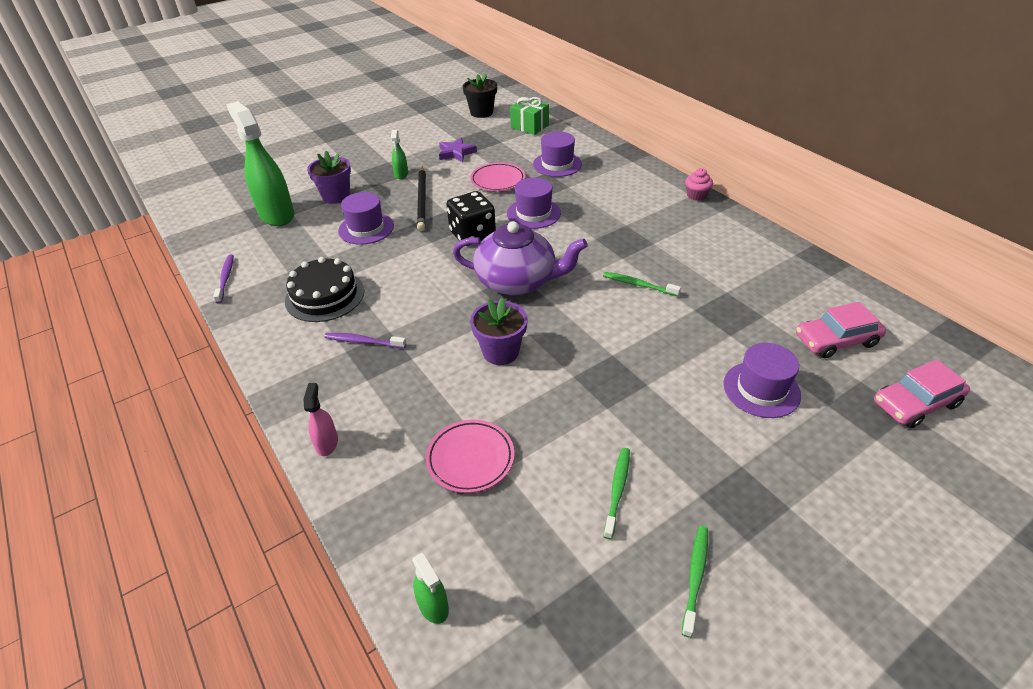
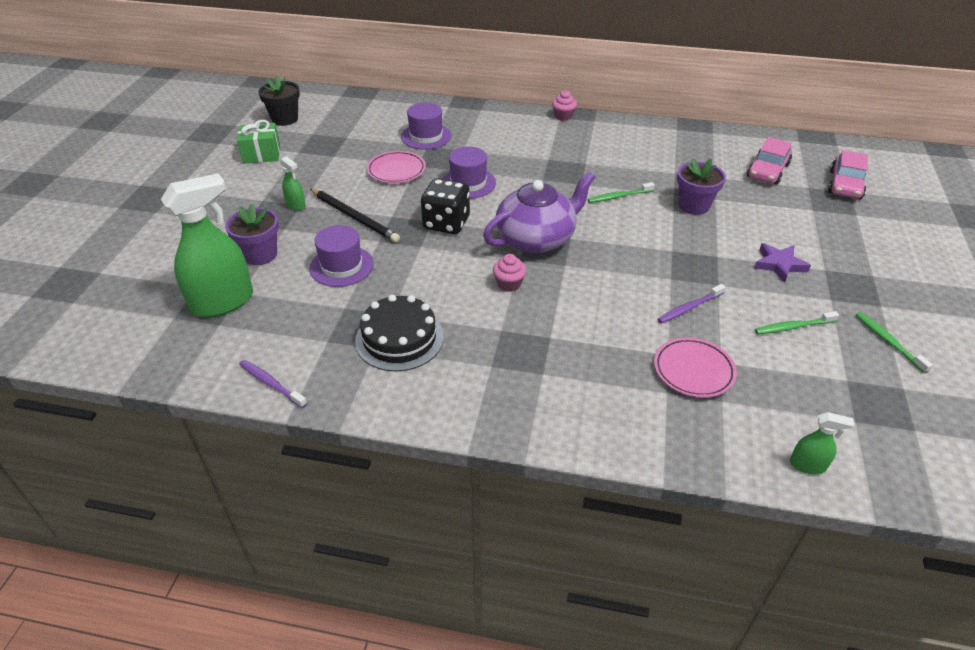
camera: 45 degrees left, 0 degrees up
(276, 214) = (223, 302): green spray bottle -> green spray bottle turned 135 degrees clockwise
(327, 443) = (589, 434): pink spray bottle -> none
(364, 342) = (494, 350): purple toothbrush -> purple toothbrush (689, 308)
(445, 302) = (509, 284): none -> pink cupcake
(456, 153) = (319, 164): purple star -> purple star (779, 264)
(500, 352) = (603, 293): purple flower pot -> purple flower pot (694, 206)
(529, 126) = (351, 114): green gift -> green gift (262, 154)
(617, 491) = (793, 327): green toothbrush -> green toothbrush turned 75 degrees counterclockwise
(761, 389) = (774, 221): purple hat -> none

